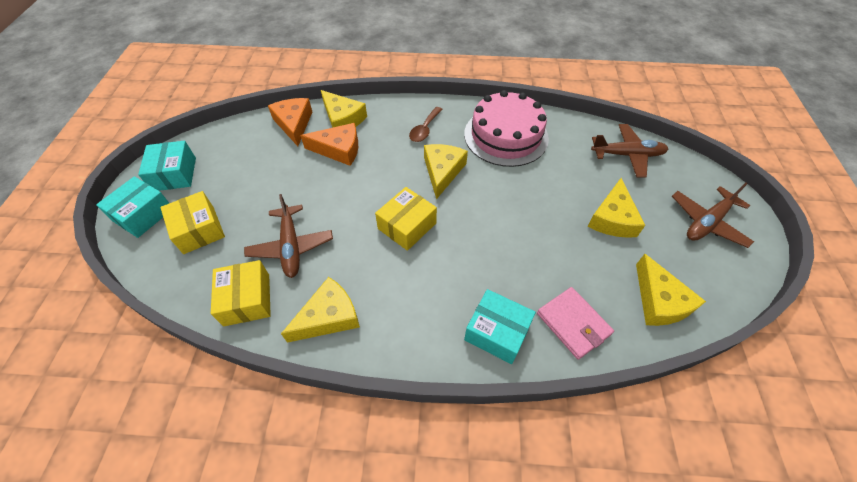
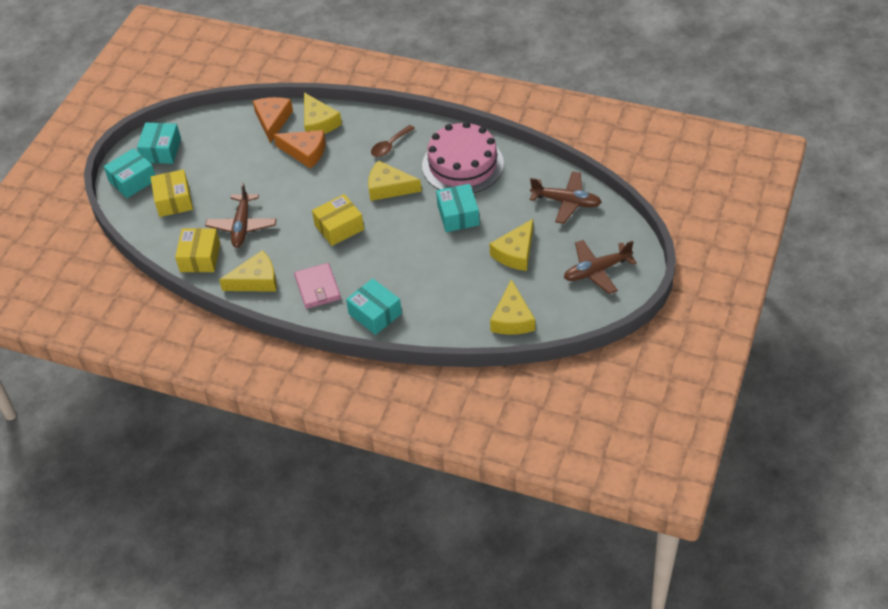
camera: 20 degrees right, 5 degrees down
(442, 171) = (388, 187): yellow cheese -> yellow cheese turned 105 degrees counterclockwise
(529, 188) = (458, 215): none -> turquoise box
(573, 324) = (435, 320): pink wallet -> pink wallet (318, 288)

